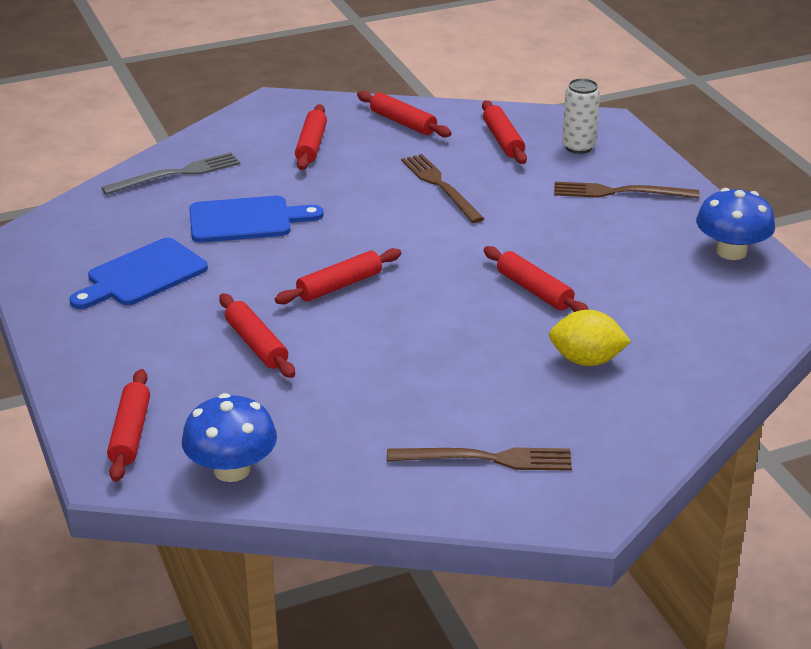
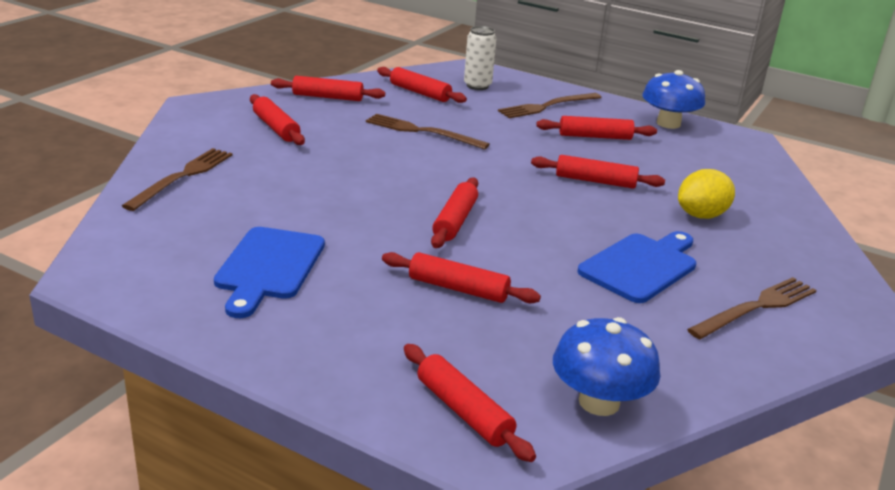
camera: 40 degrees left, 5 degrees down
(176, 174) = (182, 177): grey fork -> brown fork
(246, 220) = (301, 195): blue cutting board -> blue cutting board (641, 266)
(615, 242) = (595, 136): none -> red rolling pin

